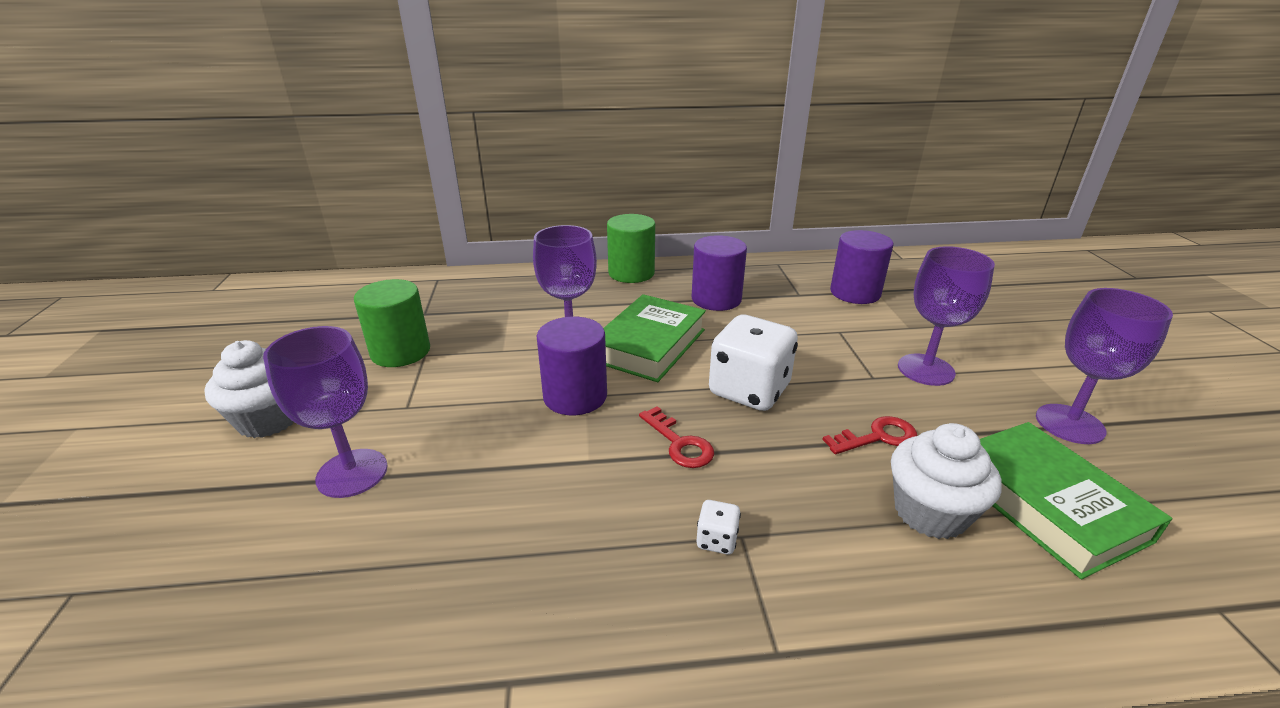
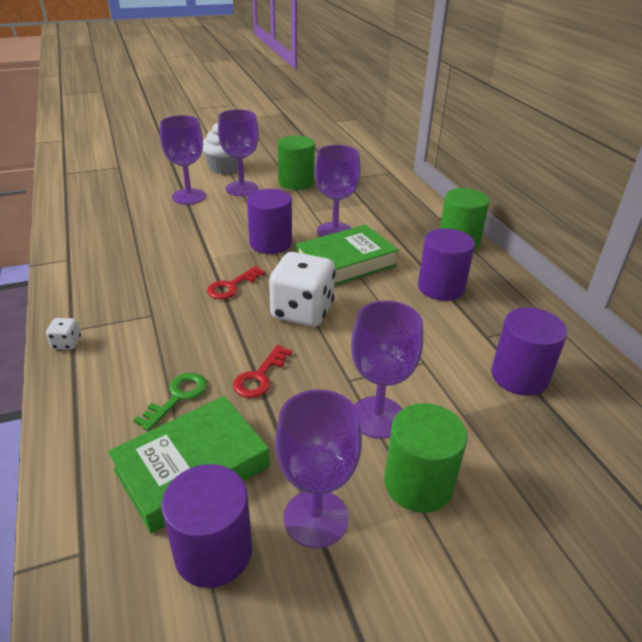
camera: 75 degrees right, 5 degrees up
(375, 406) = (242, 189): none -> purple goblet
(649, 345) = (345, 263): green book -> green book turned 45 degrees counterclockwise
(716, 540) = (148, 306): white dice -> white dice (67, 343)
(877, 437) = (260, 376): red key -> red key turned 60 degrees clockwise
(930, 512) = (177, 397): white cupcake -> green key
(1002, 364) = (418, 483): none -> green cylinder
(1147, 494) = (213, 551): none -> purple cylinder

